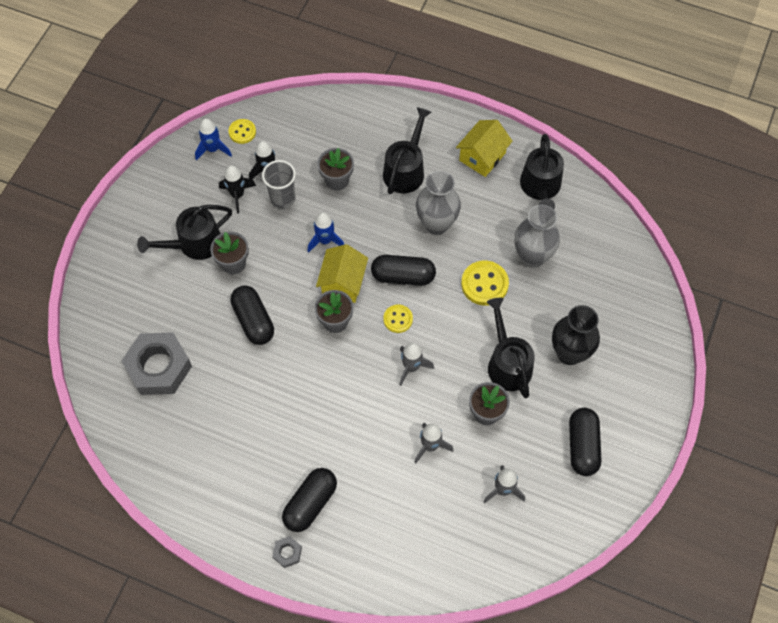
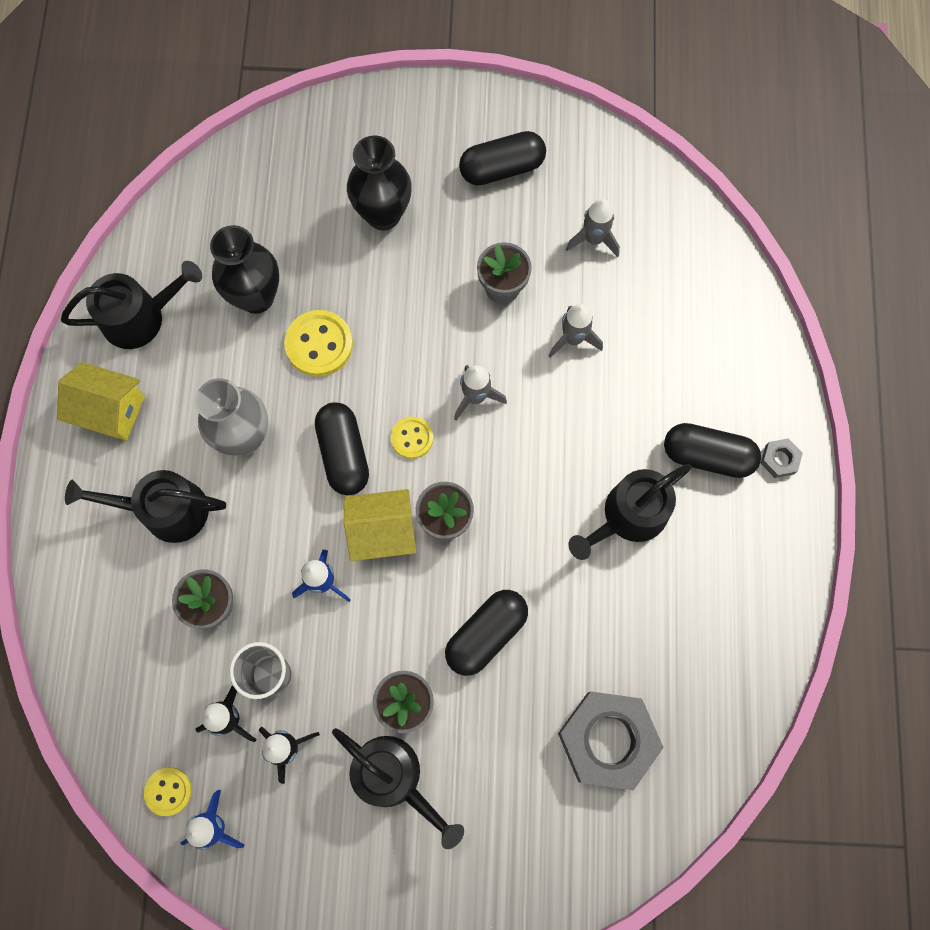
camera: 110 degrees left, 10 degrees up
(507, 363) = (425, 282): black watering can -> black watering can (628, 516)
(532, 257) = (256, 297): grey vase -> black vase

